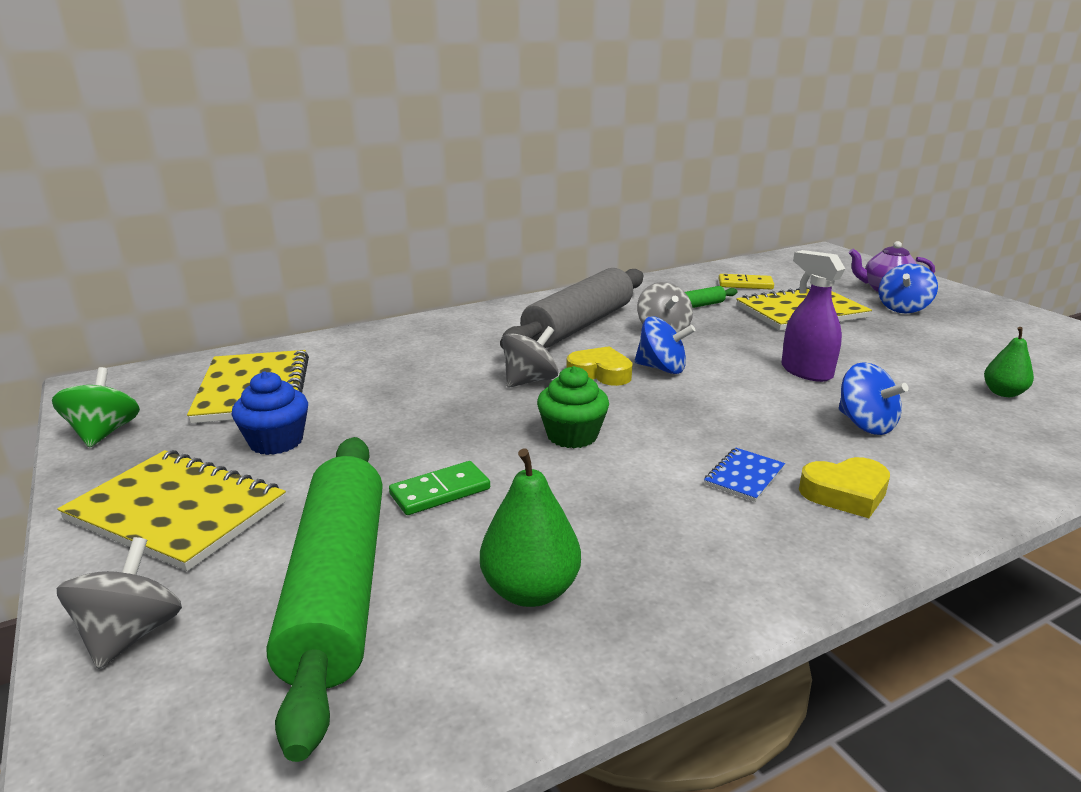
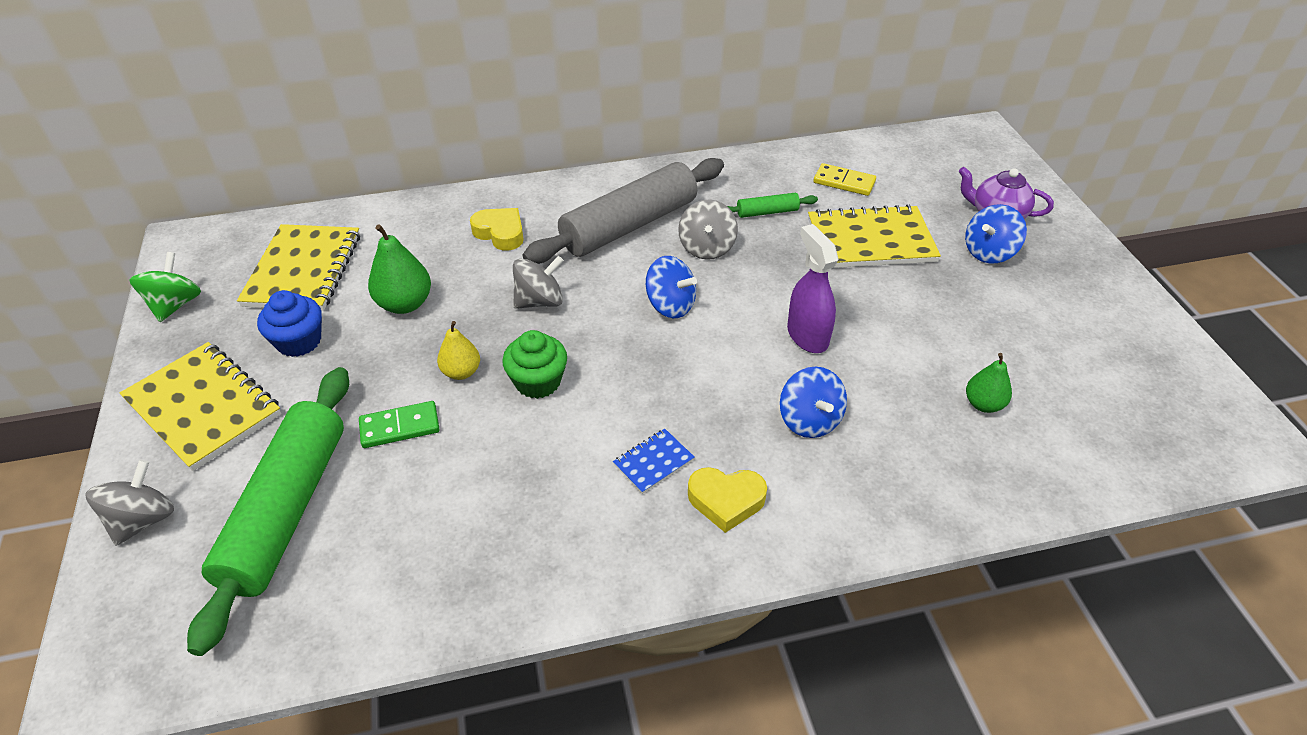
camera: 15 degrees right, 20 degrees up
(482, 440) = (461, 372): none -> yellow pear
(530, 591) = (417, 544): green pear -> green pear (405, 304)
(600, 373) = (609, 302): yellow heart -> yellow heart (500, 233)

